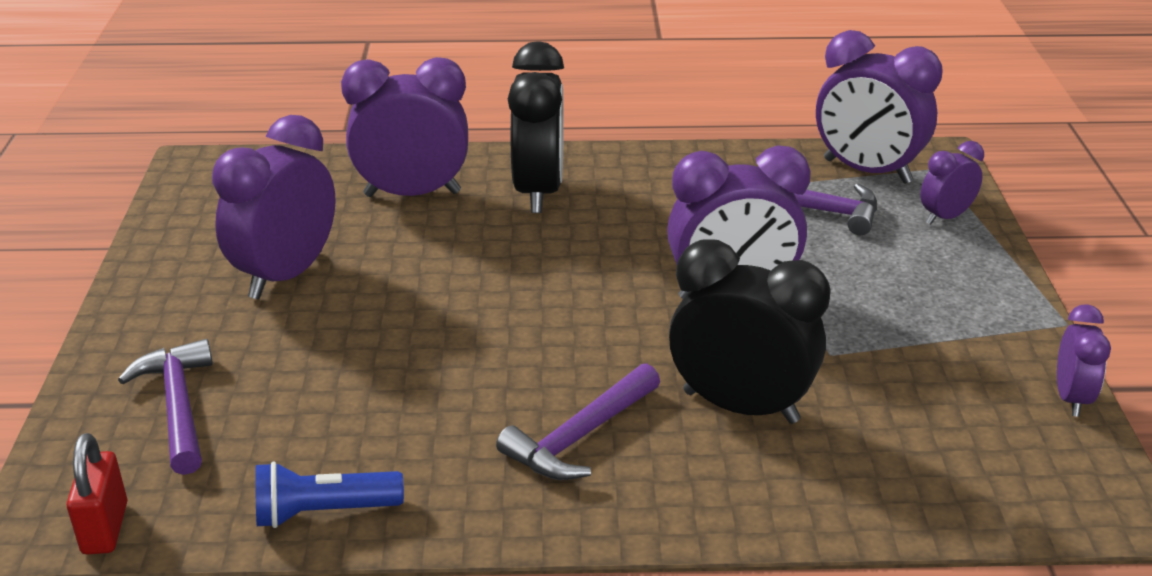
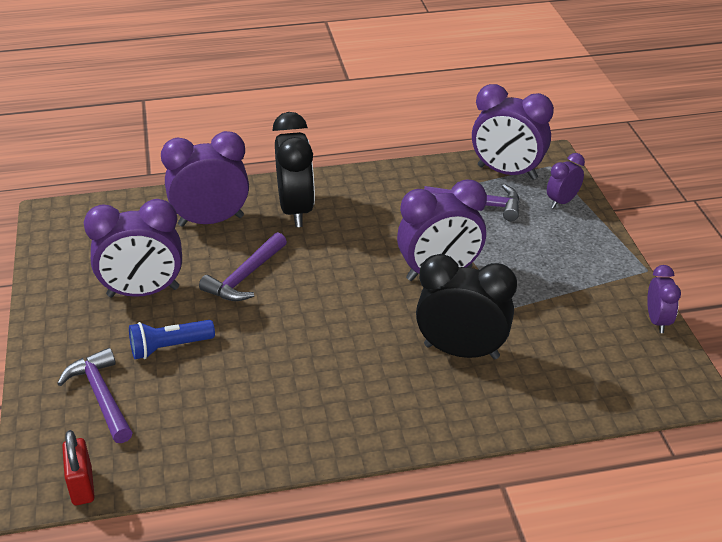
camera: 10 degrees left, 5 degrees up
(286, 275) = (143, 292): purple clock -> purple clock turned 120 degrees counterclockwise
(323, 512) = (219, 456): blue flashlight -> blue flashlight (169, 347)
(580, 437) = (367, 384): purple hammer -> purple hammer (245, 277)

